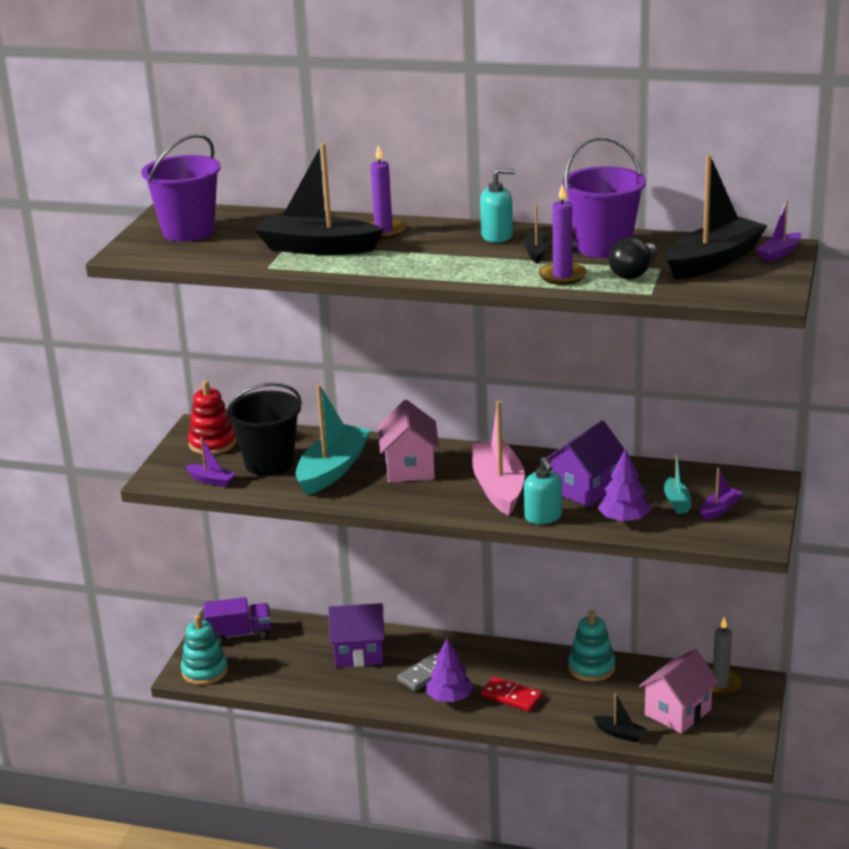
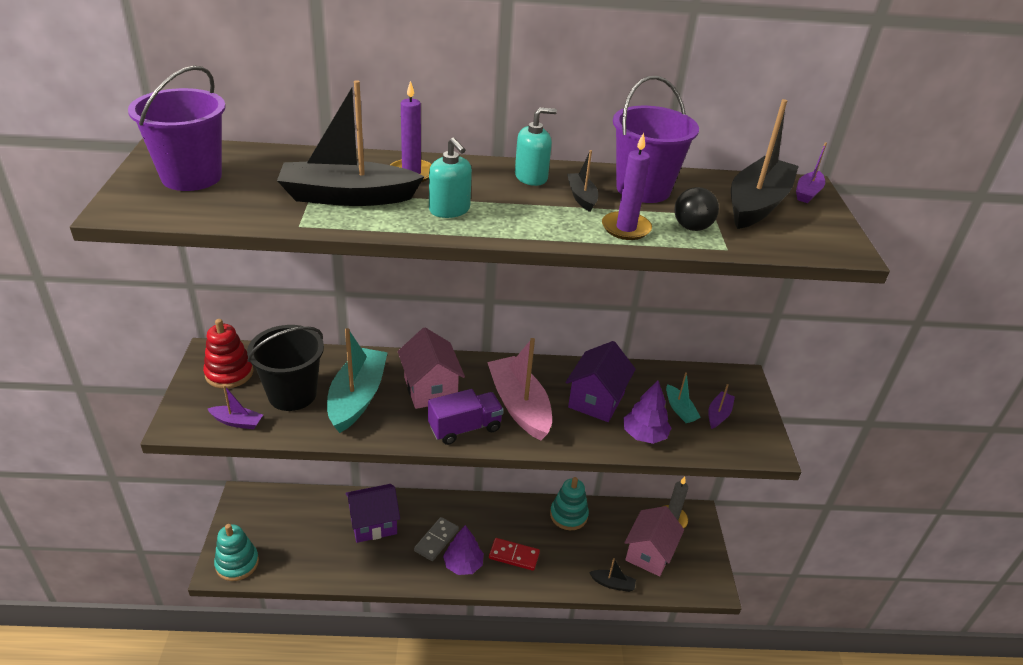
camera: 20 degrees left, 10 degrees up
(239, 634) = (262, 516): purple truck -> purple truck (465, 428)
(543, 517) = (572, 439): turquoise soap dispenser -> turquoise soap dispenser (449, 210)

